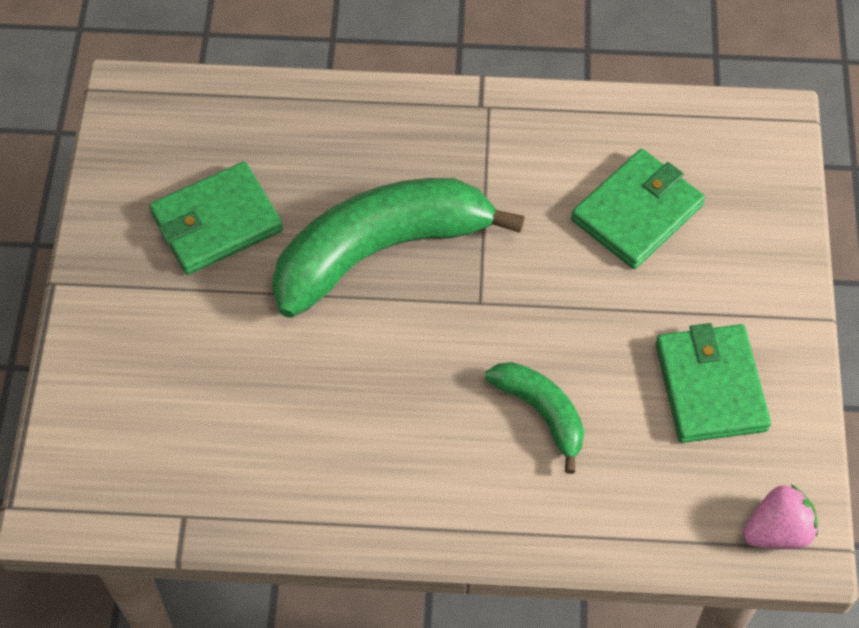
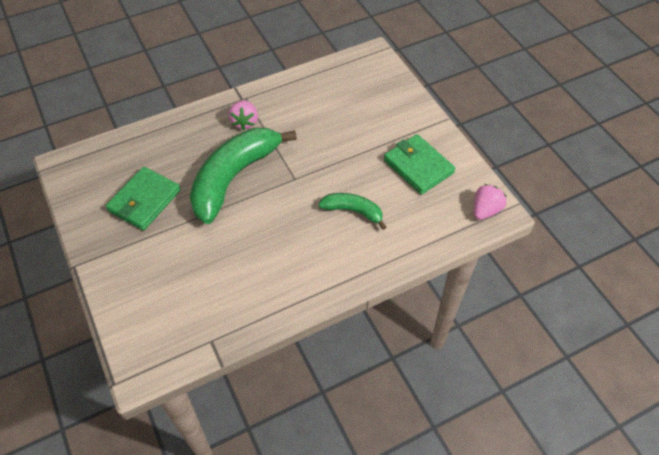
camera: 30 degrees left, 5 degrees down
(459, 154) = (245, 122): none -> pink strawberry
(636, 212) = (340, 112): green wallet -> none

